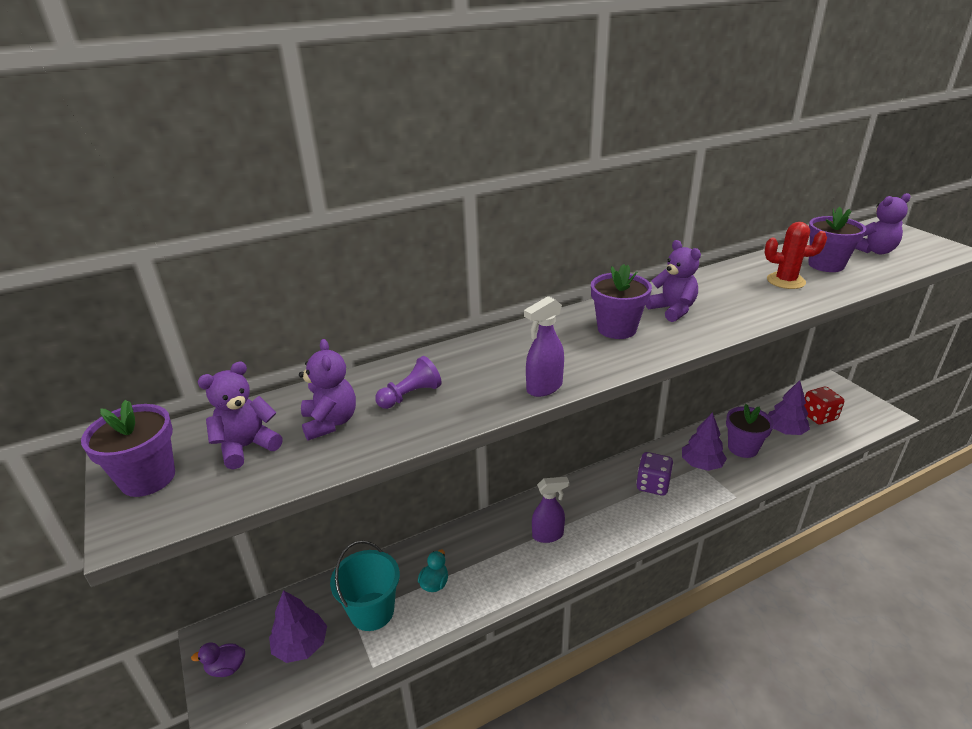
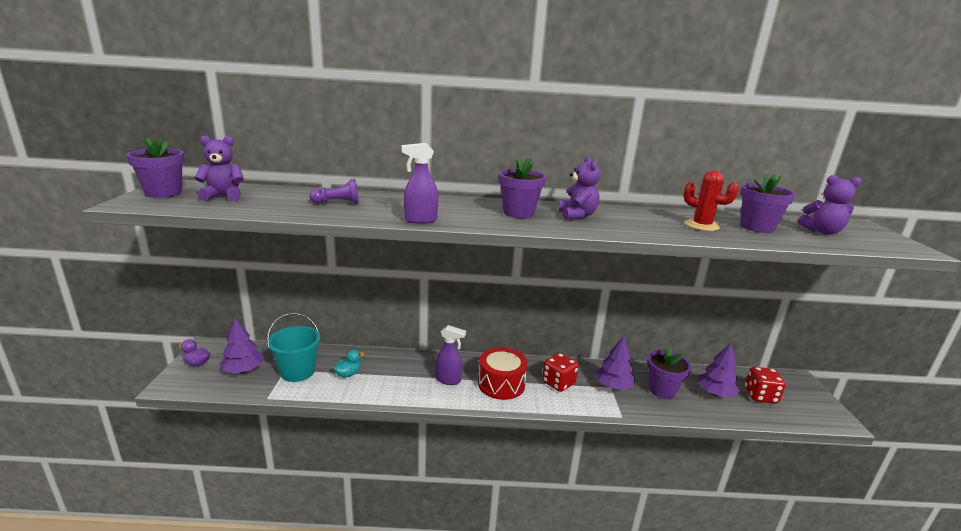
camera: 25 degrees right, 10 degrees down
(330, 422) = (278, 200): purple teddy bear -> none
(603, 513) = (501, 384): none -> red drum
(652, 485) = (558, 383): purple dice -> red dice

